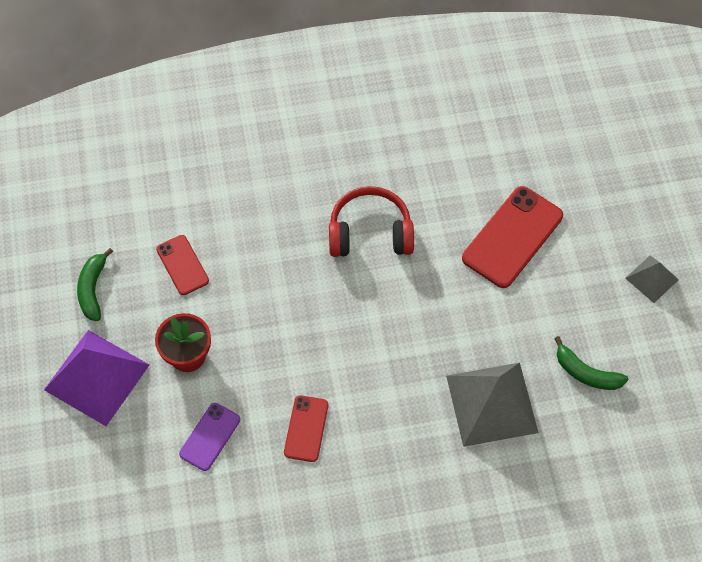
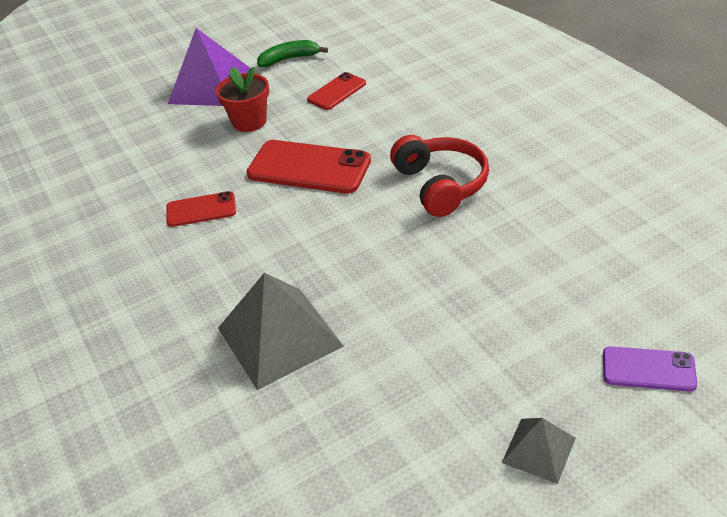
camera: 75 degrees right, 20 degrees down
(210, 437) = (174, 157): purple phone -> purple phone (648, 369)
(512, 237) = (509, 292): red phone -> red phone (309, 168)
(586, 373) = (358, 415): green banana -> none

